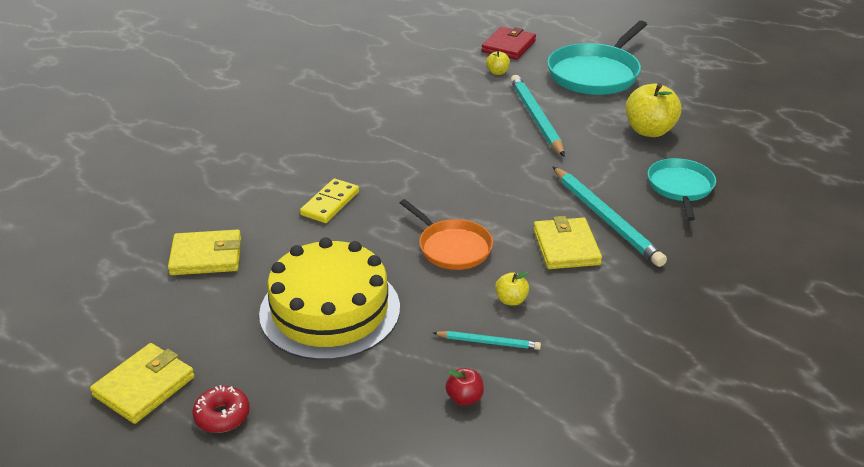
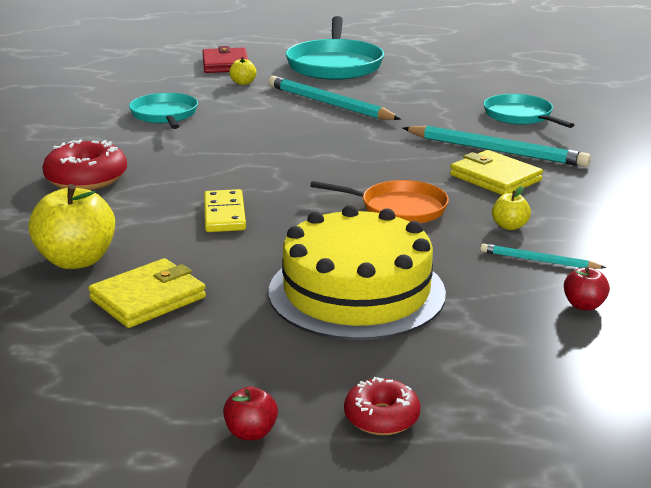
camera: 35 degrees left, 10 degrees down
(144, 386) = (251, 432): yellow wallet -> red apple
(284, 135) = (86, 178): none -> red donut
(402, 89) = (165, 115): none -> turquoise pan
(488, 342) = (538, 260): turquoise pencil -> turquoise pencil turned 135 degrees counterclockwise
(649, 131) = (438, 89): yellow apple -> yellow apple (77, 260)

